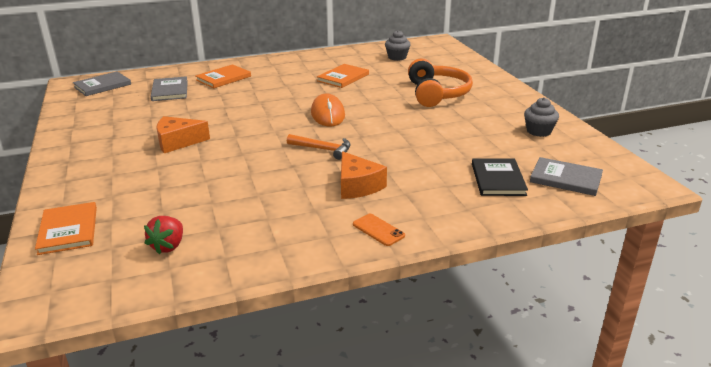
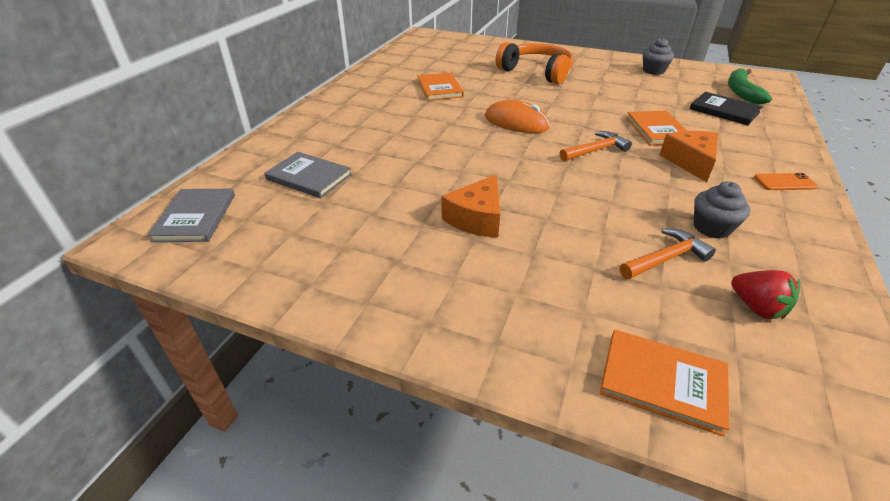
camera: 50 degrees left, 10 degrees up
(196, 206) = (665, 258): none -> orange hammer
(223, 78) = (332, 137): orange book -> orange book (657, 130)
(357, 186) = (690, 162): orange cheese -> orange cheese turned 105 degrees counterclockwise
(397, 57) = (432, 56): grey cupcake -> grey cupcake (711, 228)
(565, 179) = (741, 92): grey book -> green banana

